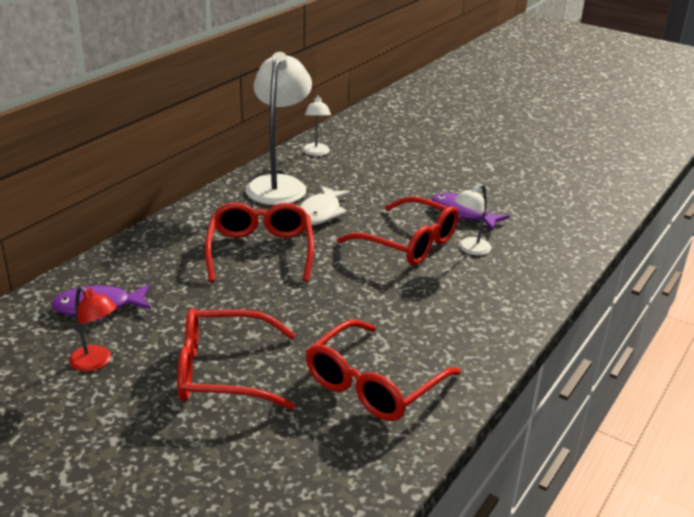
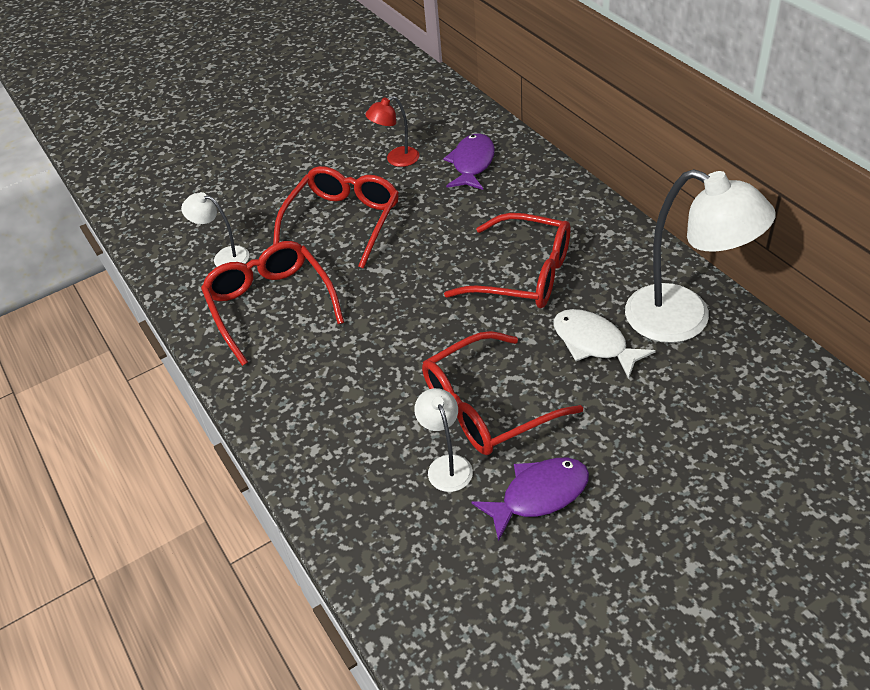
camera: 120 degrees right, 15 degrees up
(316, 153) = (784, 382): white lamp -> white lamp (224, 257)

